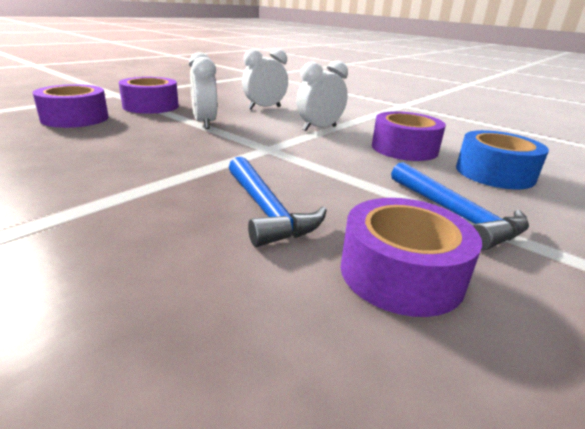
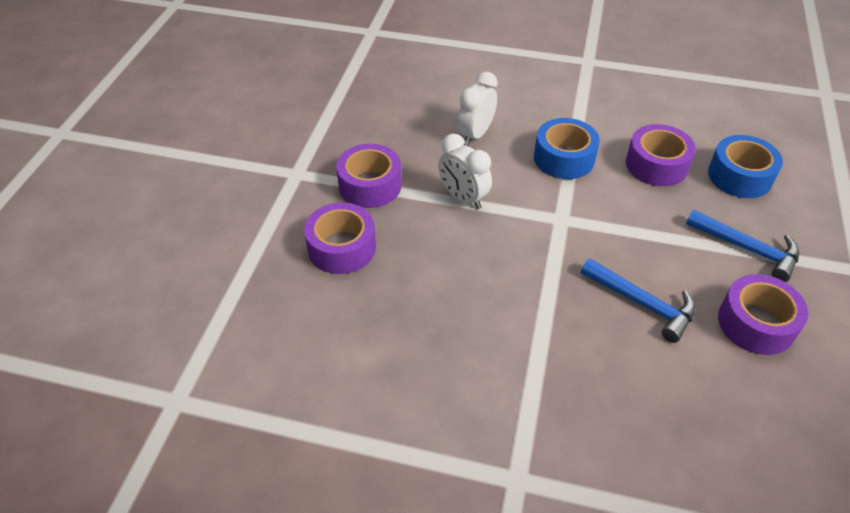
camera: 25 degrees left, 20 degrees up
(319, 128) = (564, 158): white clock -> blue tape

